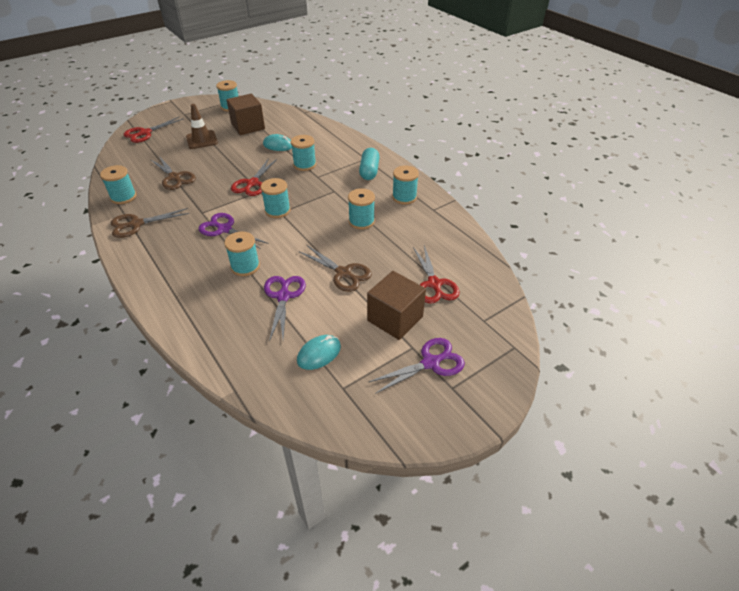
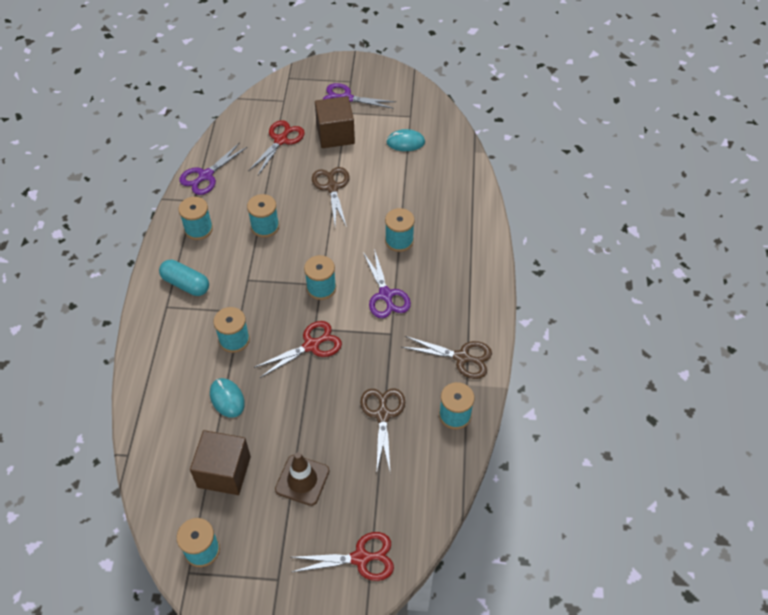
camera: 140 degrees left, 10 degrees up
(283, 296) = (392, 196): purple scissors -> purple scissors (205, 176)
(369, 171) = (186, 284): turquoise capsule -> turquoise capsule turned 75 degrees clockwise

